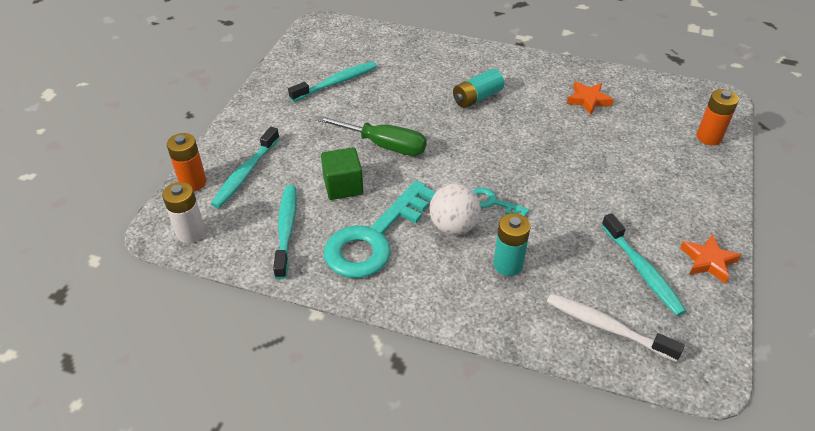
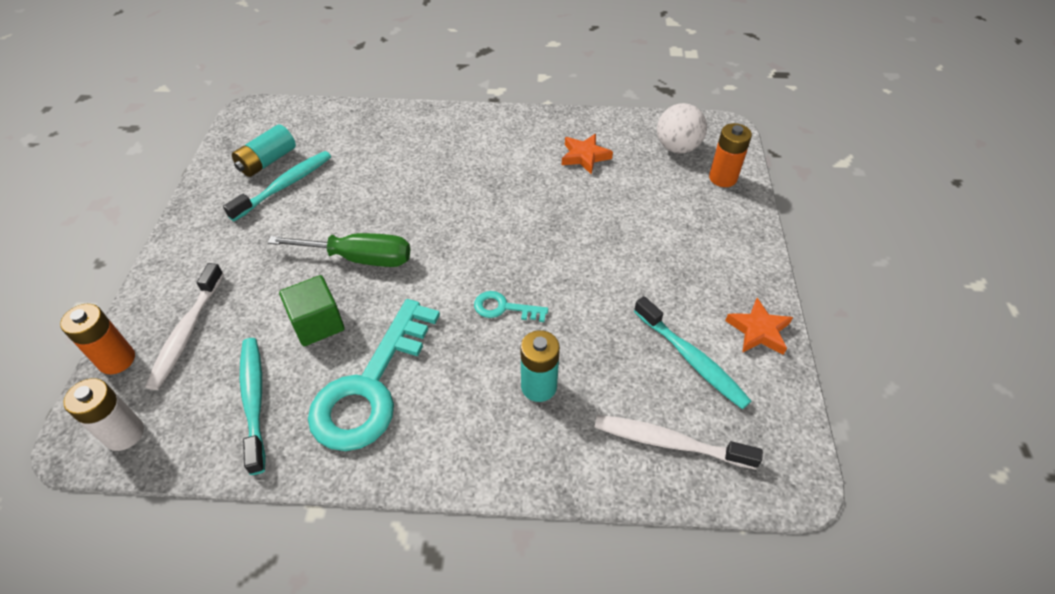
camera: 15 degrees left, 5 degrees up
(245, 174) = (186, 333): turquoise toothbrush -> white toothbrush
(453, 226) = (464, 349): white ball -> white ball (677, 148)
(477, 97) = (458, 175): turquoise battery -> turquoise battery (267, 161)

